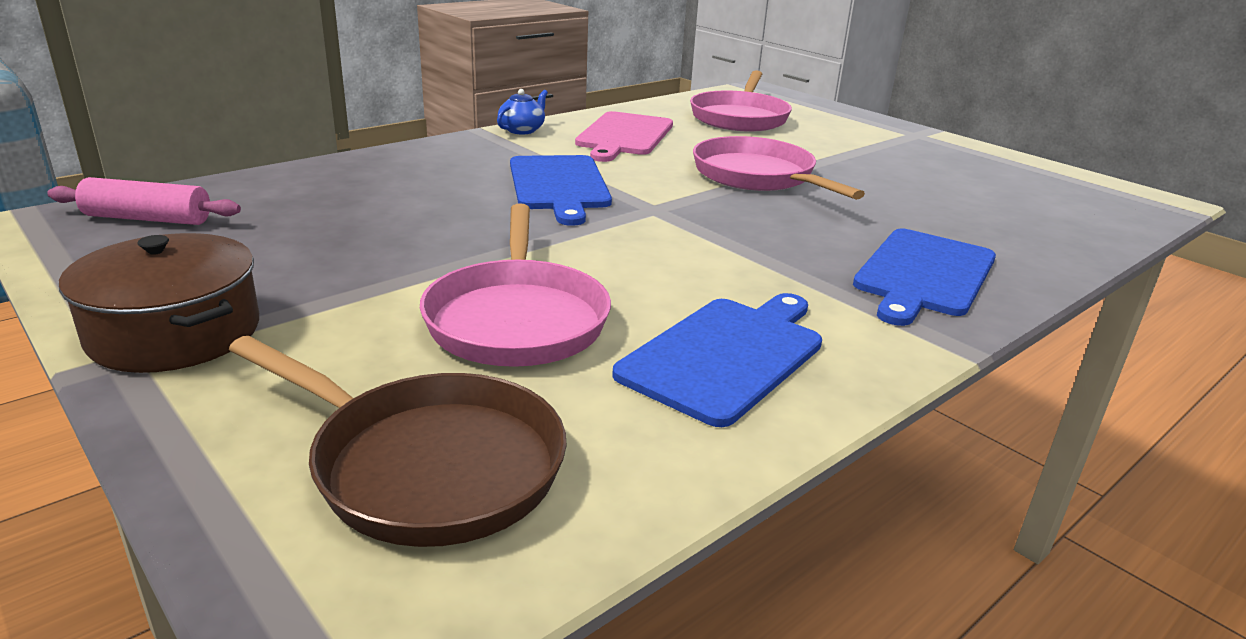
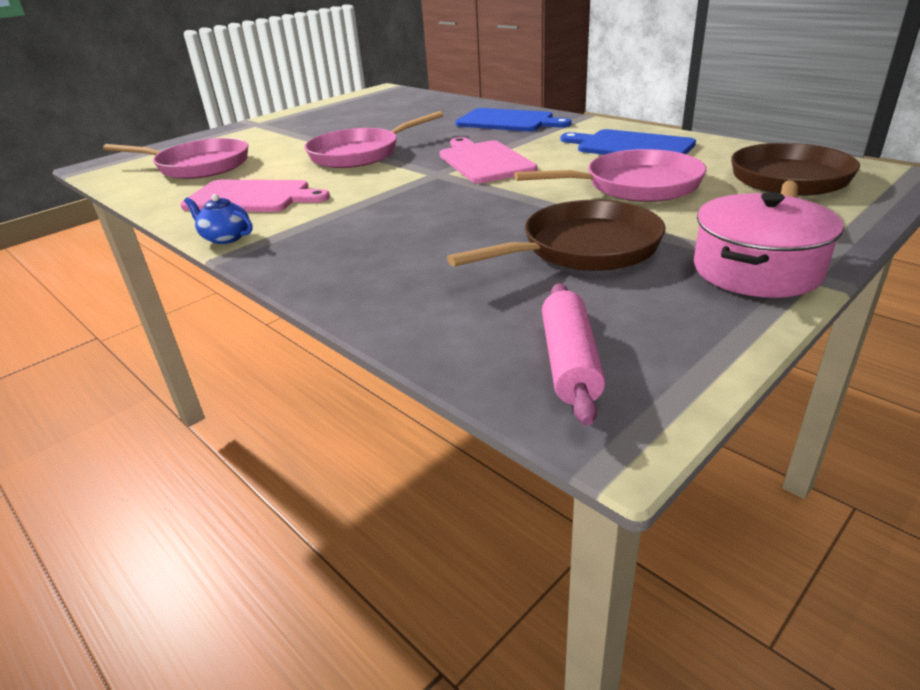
camera: 90 degrees left, 5 degrees up
(175, 333) = (756, 270): brown pot -> pink pot
(343, 253) = (583, 248): none -> brown pan
(559, 185) = (396, 203): blue cutting board -> none
(693, 237) = (484, 161): none -> pink cutting board

